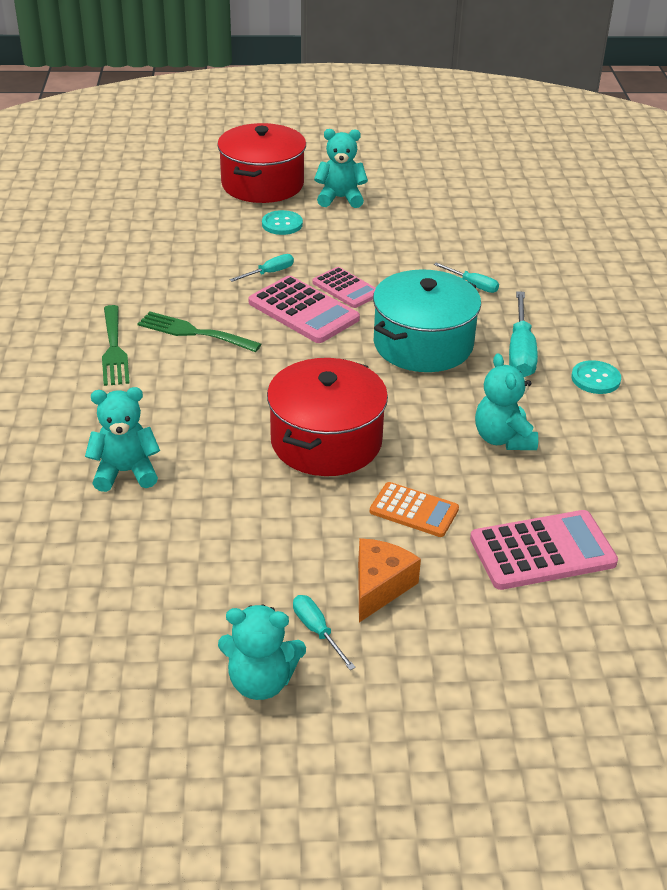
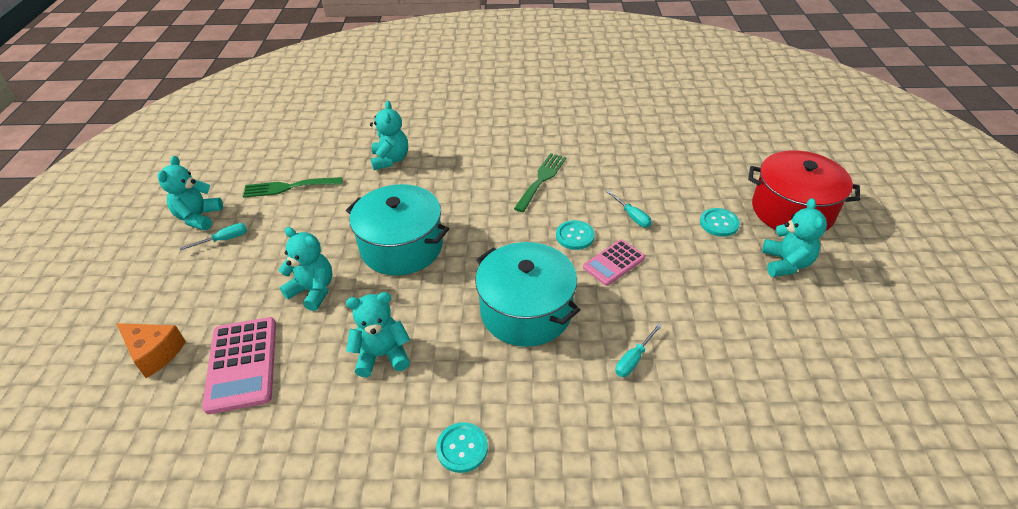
camera: 95 degrees right, 5 degrees up
(114, 349) = (520, 146): green fork -> green fork (288, 187)
(303, 311) = (575, 236): pink calculator -> turquoise button
(326, 441) = (402, 246): red pot -> turquoise pot
(379, 587) = (247, 269): orange cheese -> orange cheese (155, 353)
(414, 510) = (313, 291): orange calculator -> turquoise teddy bear
(520, 352) = (512, 386): turquoise screwdriver -> none

